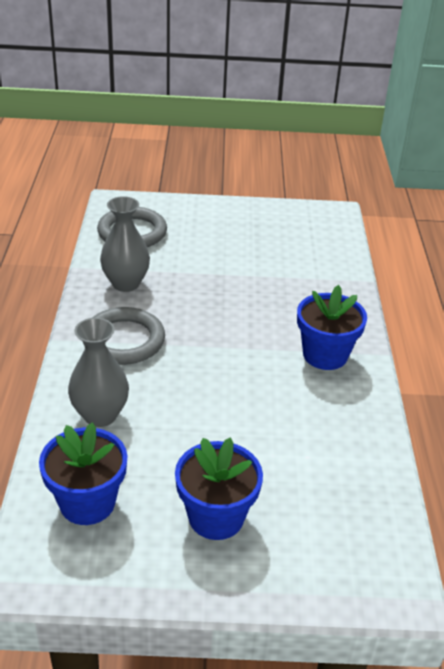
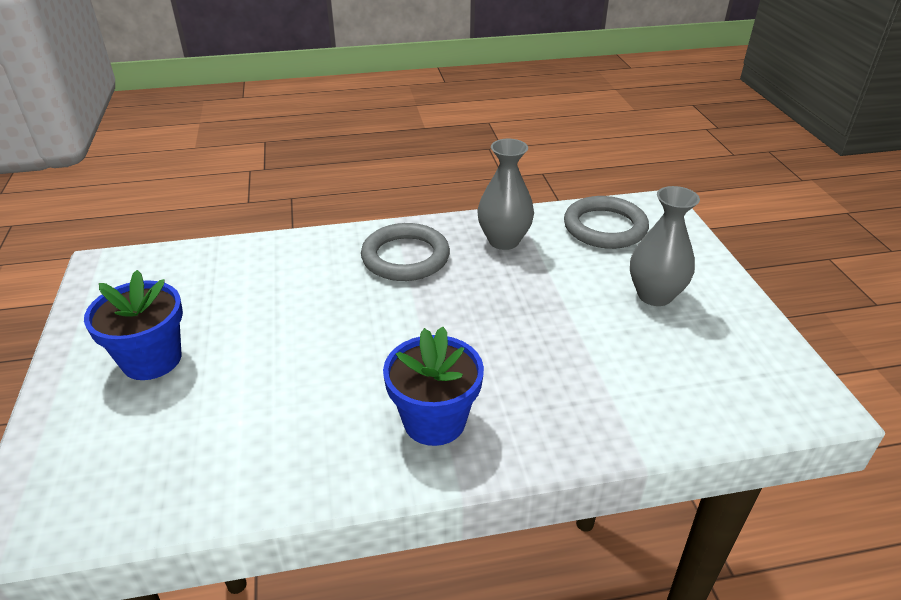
camera: 80 degrees right, 0 degrees up
(87, 502) = (177, 278): blue flower pot -> none
(100, 415) = (290, 264): grey vase -> grey vase (654, 295)

